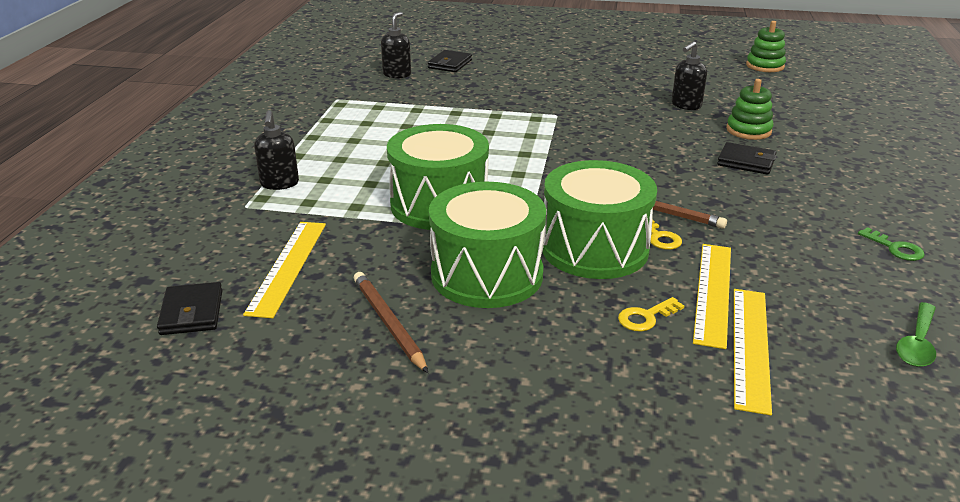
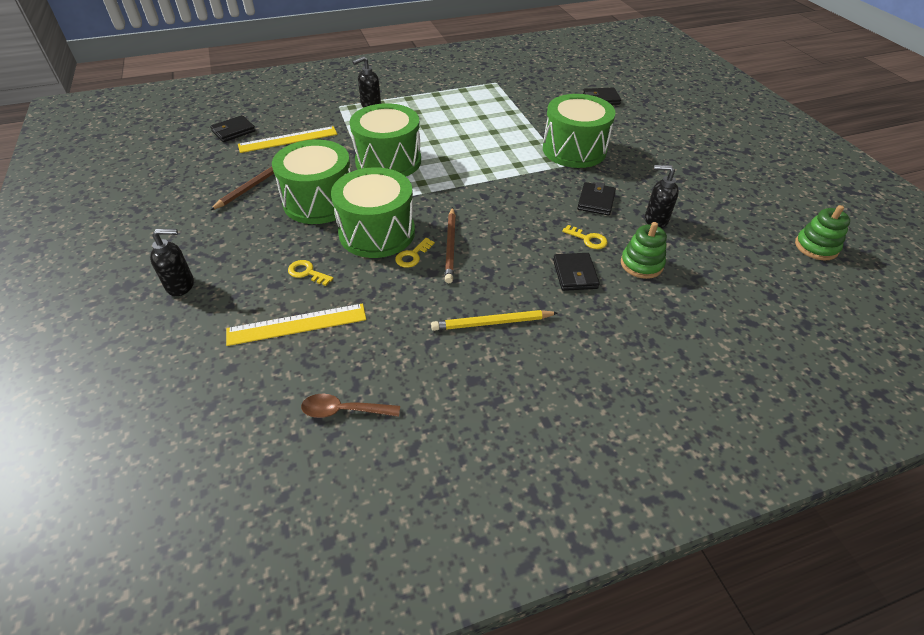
camera: 60 degrees right, 15 degrees up
(397, 74) = (557, 87): black soap dispenser -> black soap dispenser (181, 285)
(532, 102) = (574, 150): none -> green drum
(634, 119) = (596, 201): none -> black wallet
(694, 141) = (588, 239): none -> yellow key
(713, 292) = (354, 295): yellow ruler -> none
(802, 221) = (492, 323): none -> yellow pencil
(895, 248) = (488, 385): green key -> none
(917, 343) = (344, 410): green spoon -> brown spoon

